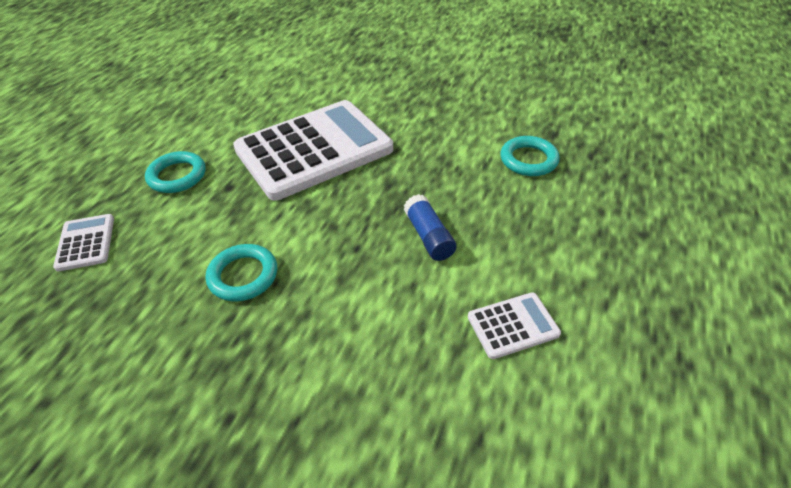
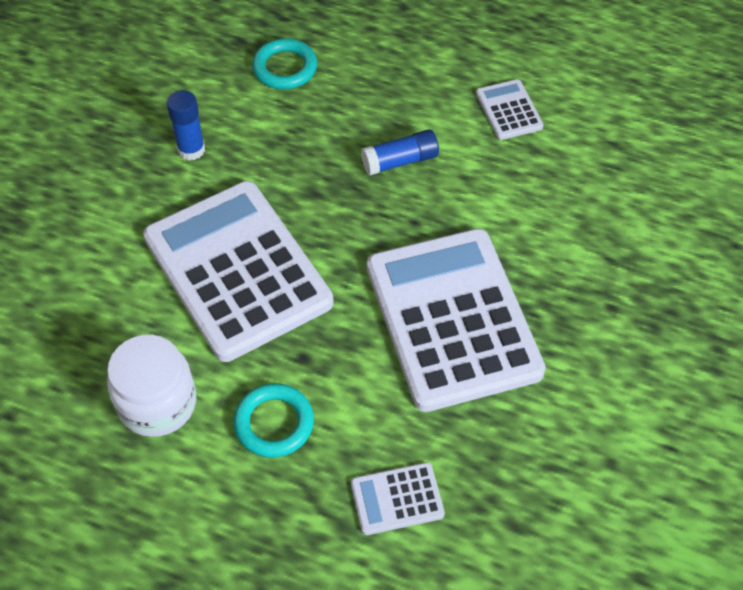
camera: 90 degrees left, 10 degrees up
(211, 125) = (157, 403): none -> white jar
(243, 276) = (452, 319): turquoise ring -> white calculator
(429, 120) = (191, 149): none -> blue glue stick

